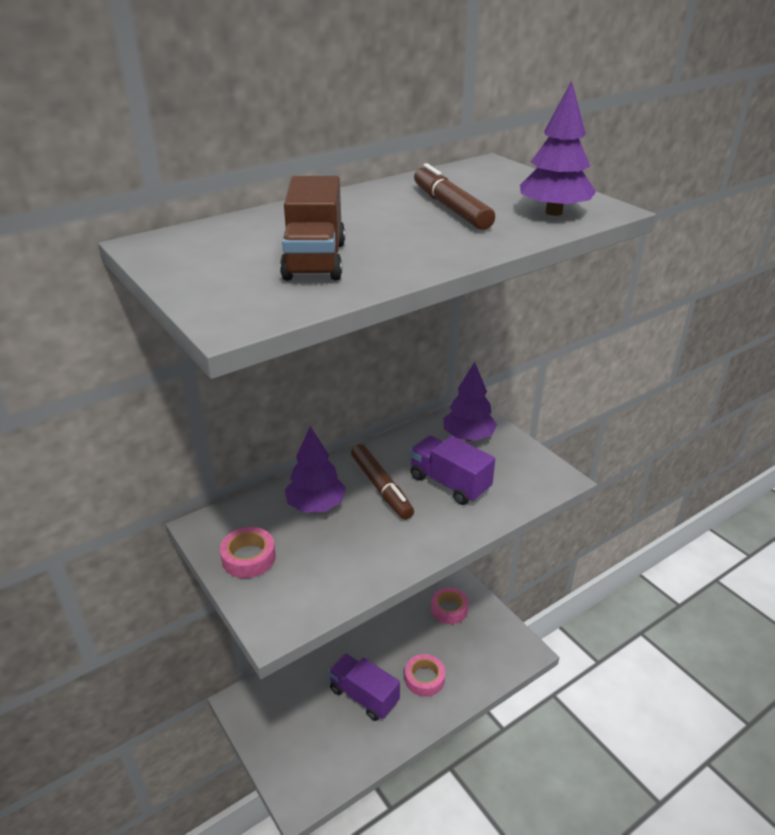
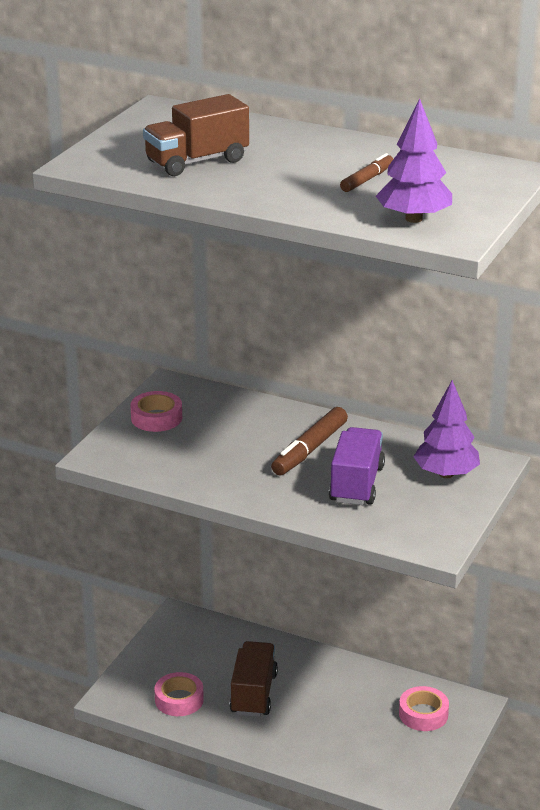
camera: 60 degrees right, 5 degrees down
(316, 505) = (250, 425): purple tree -> none
(364, 696) = (253, 694): purple truck -> brown truck
(424, 678) = (311, 728): pink tape -> pink tape (179, 700)
(451, 208) = (367, 179): brown marker -> brown marker, size x0.60

